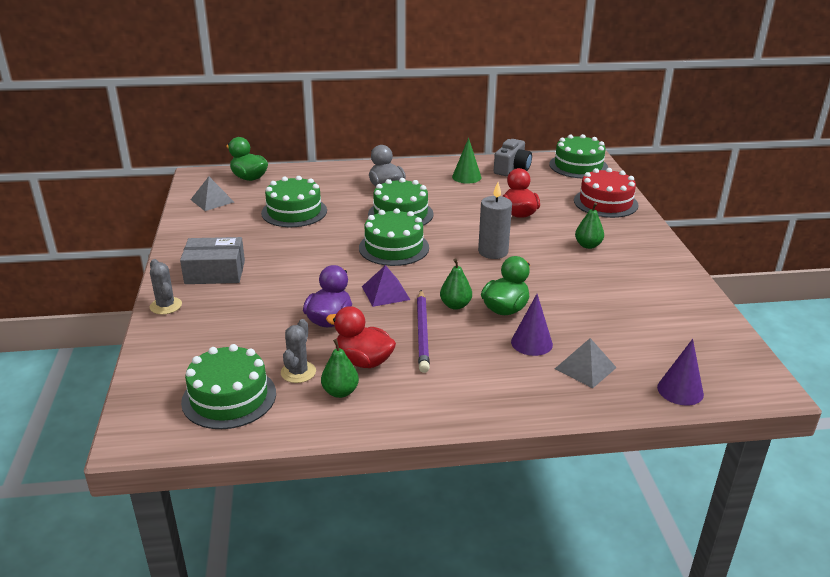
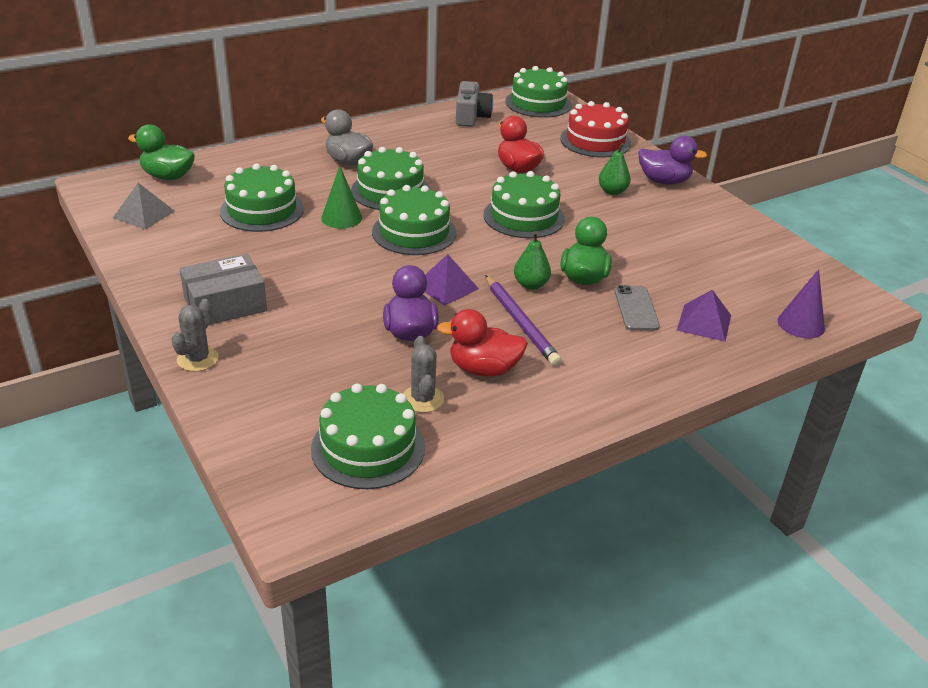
camera: 25 degrees left, 5 degrees up
(166, 306) = (197, 359): grey cactus -> grey cactus turned 75 degrees clockwise
(340, 392) = (486, 409): green pear -> none
(466, 177) = (429, 134): green cone -> green cone (341, 218)
(493, 252) = (524, 217): grey candle -> green cake
(531, 343) = (636, 308): purple cone -> grey phone
(585, 368) = (704, 322): grey pyramid -> purple pyramid
(643, 245) = (664, 181): none -> purple duck

